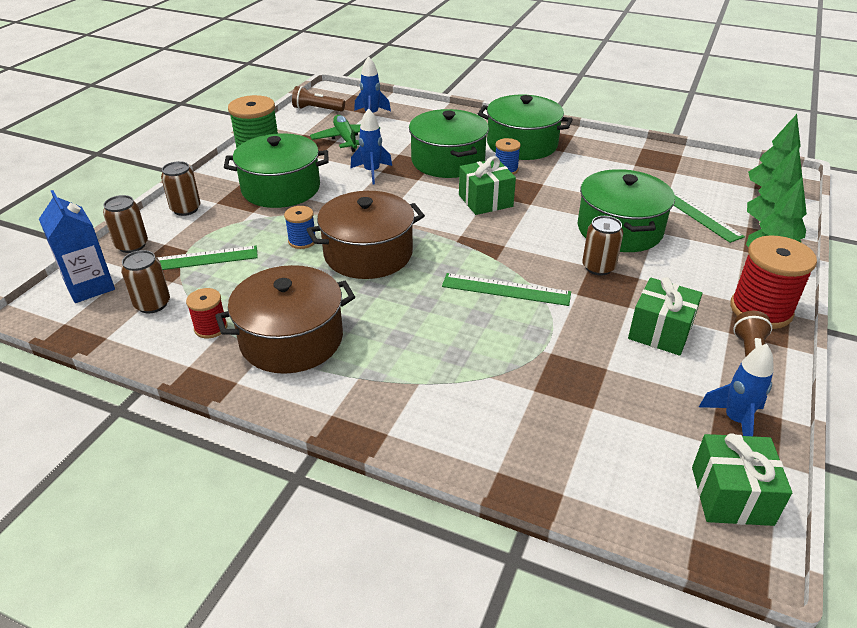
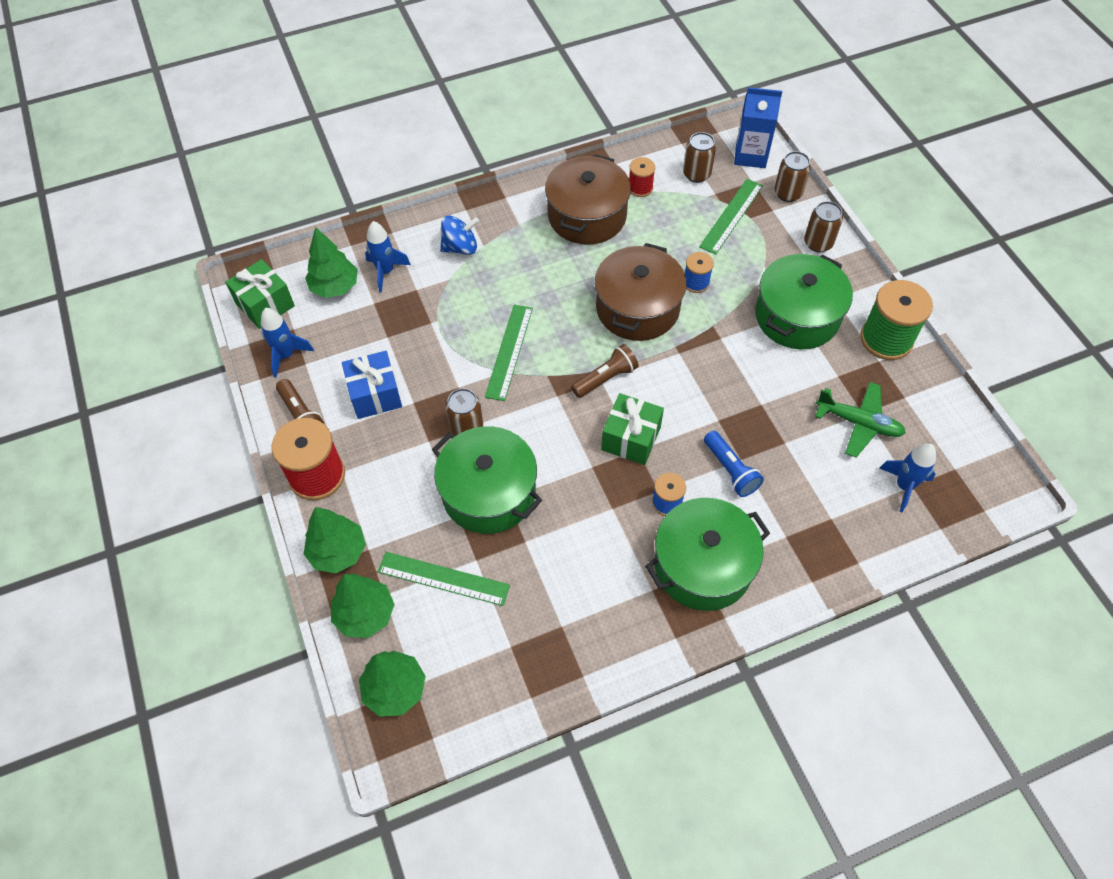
camera: 135 degrees right, 20 degrees up
(317, 109) = (963, 447): brown flashlight -> brown flashlight (605, 378)
(372, 172) = (765, 396): blue rocket -> blue rocket (386, 272)
(443, 398) = (460, 247): none -> blue spinning top
(448, 161) = (730, 470): green pot -> blue flashlight
(506, 289) = (509, 351): green ruler -> green ruler turned 45 degrees counterclockwise
(624, 455) = (335, 287): none -> green tree
(660, 331) = (375, 394): green gift -> blue gift

